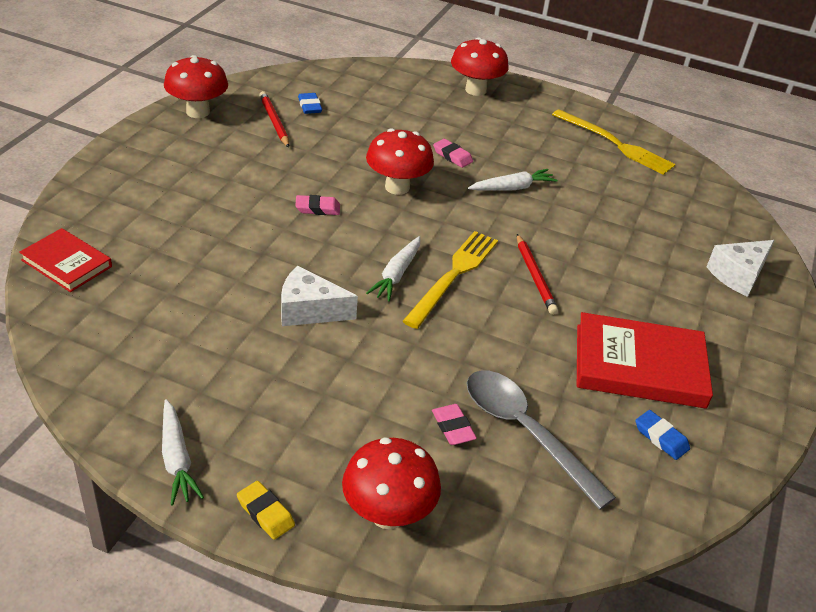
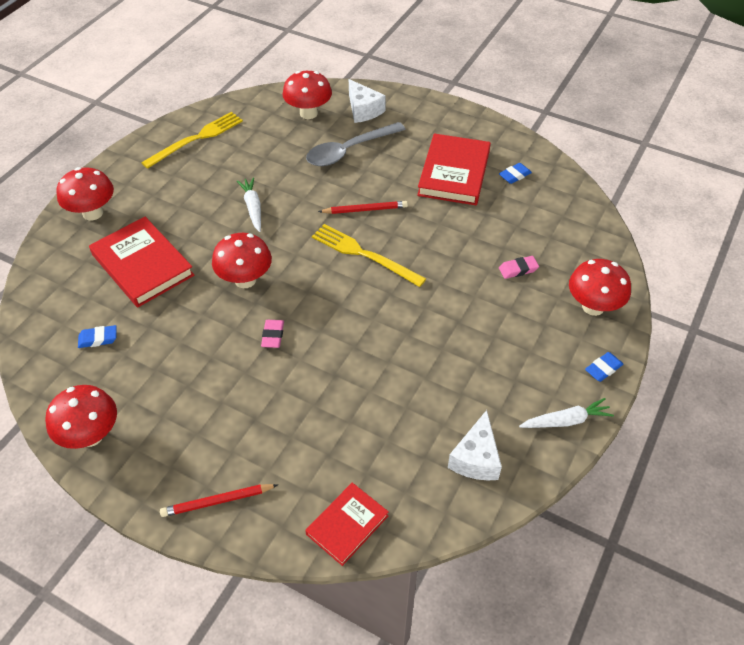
camera: 80 degrees left, 10 degrees up
(265, 513) = (603, 369): yellow eraser -> blue eraser
(274, 121) = (122, 368): red pencil -> red pencil (217, 501)
(309, 310) = (406, 343): white cheese -> white cheese (476, 458)
(396, 275) = (363, 288): white carrot -> none
(408, 123) = (142, 265): none -> red book
(452, 156) = (202, 240): pink eraser -> none
(524, 431) = (517, 235): grey spoon -> grey spoon (348, 151)
(705, 226) = (308, 113): none -> red mushroom

